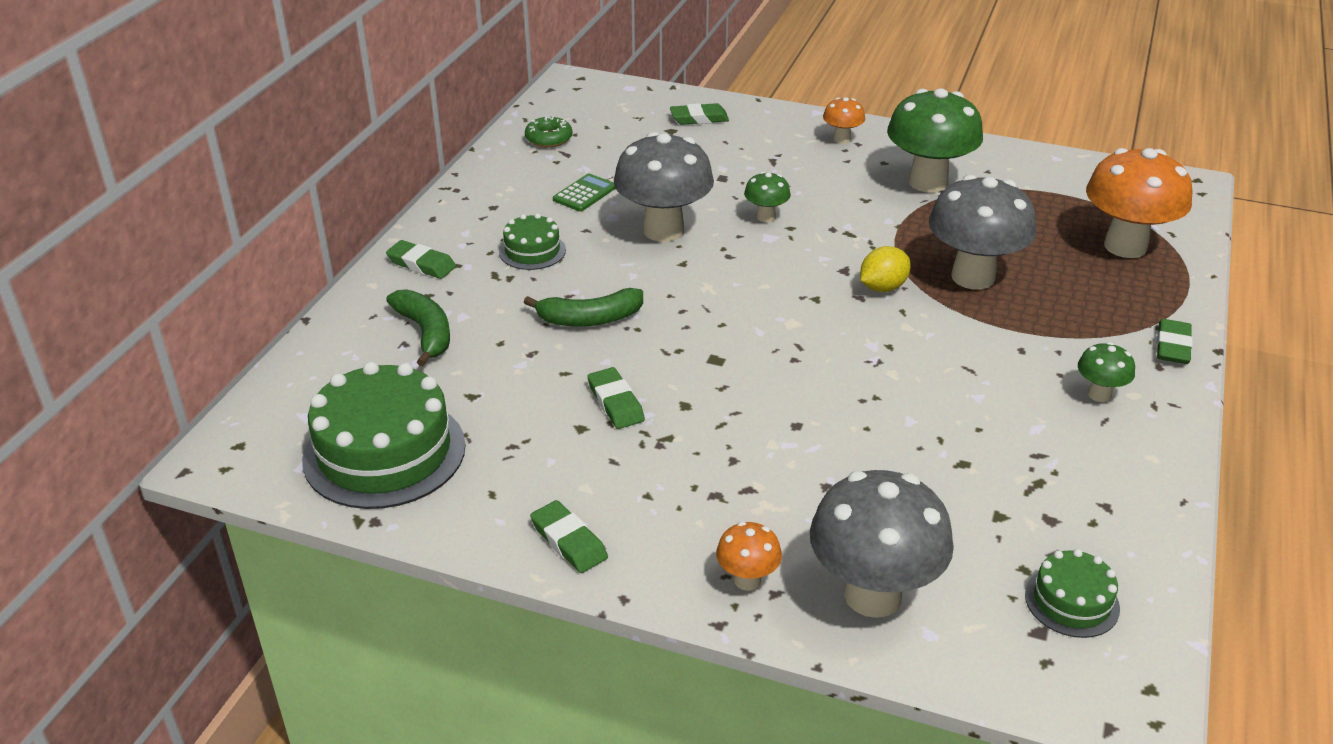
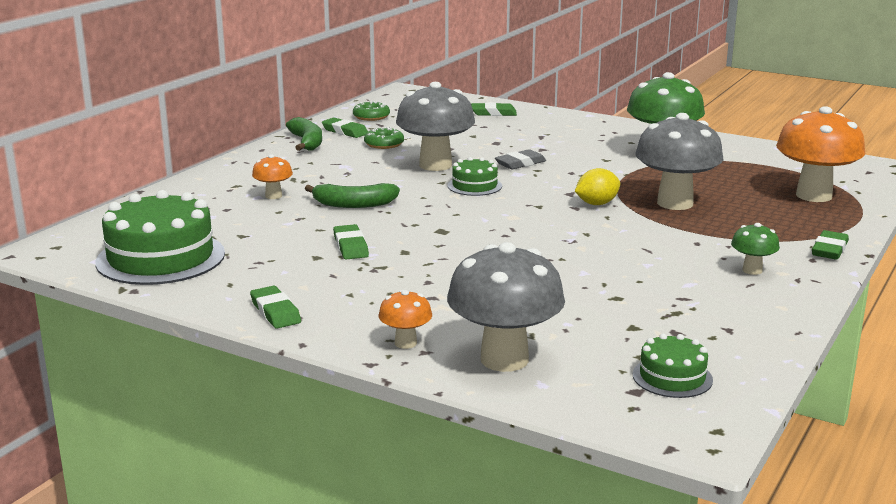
camera: 10 degrees right, 15 degrees down
(421, 264) = (241, 170): green eraser -> green eraser (345, 131)
(425, 332) = (225, 203): green banana -> green banana (307, 142)
(532, 251) = (328, 169): green cake -> green cake (474, 186)
(584, 193) = (384, 144): green calculator -> green donut
(766, 217) = (520, 163): green mushroom -> grey eraser
(842, 139) = (602, 129): orange mushroom -> orange mushroom (273, 196)

